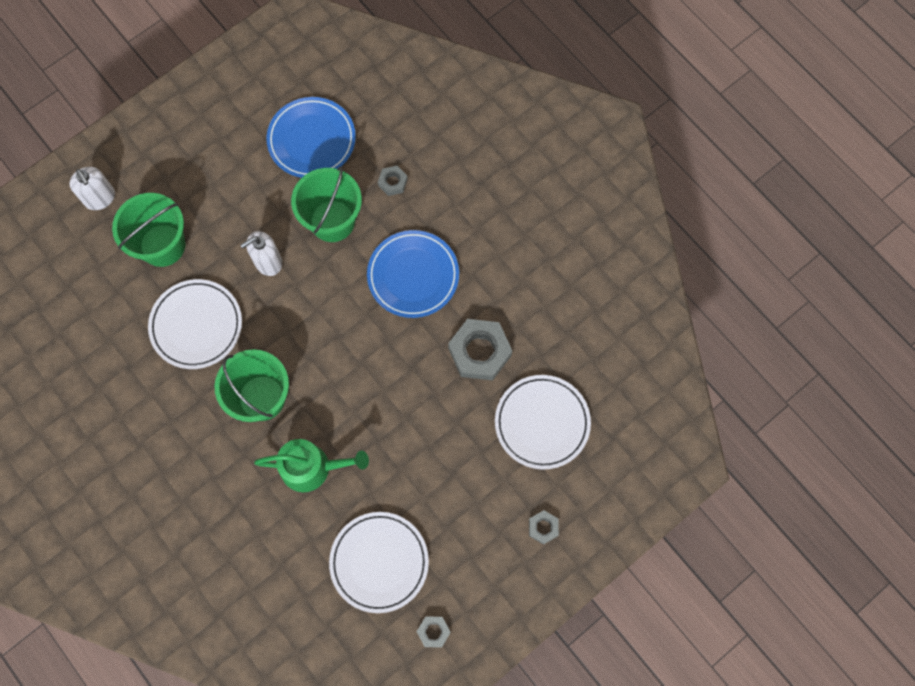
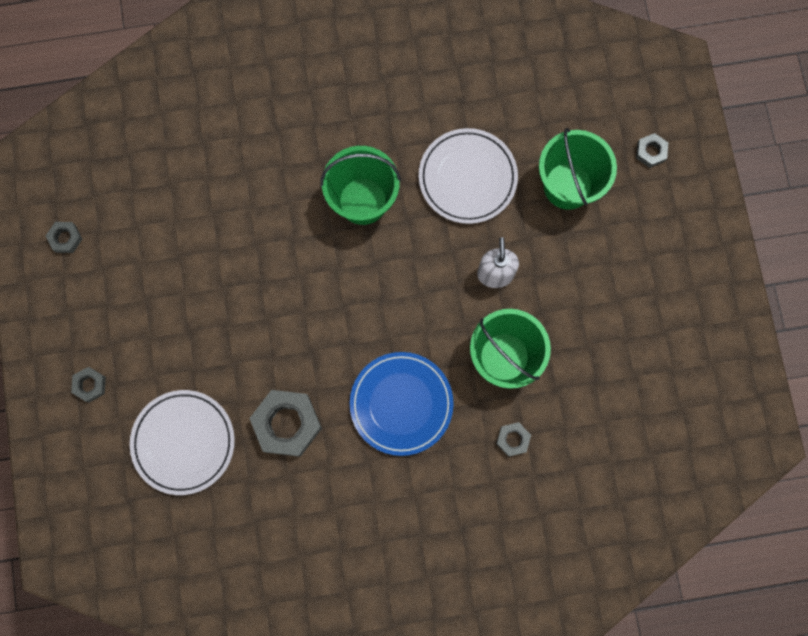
camera: 120 degrees right, 5 degrees up
(100, 198) = (650, 152): white soap dispenser -> grey nut
(312, 140) = (605, 383): blue plate -> none
(312, 467) = (271, 211): green watering can -> none
(379, 562) = (152, 225): white plate -> none

